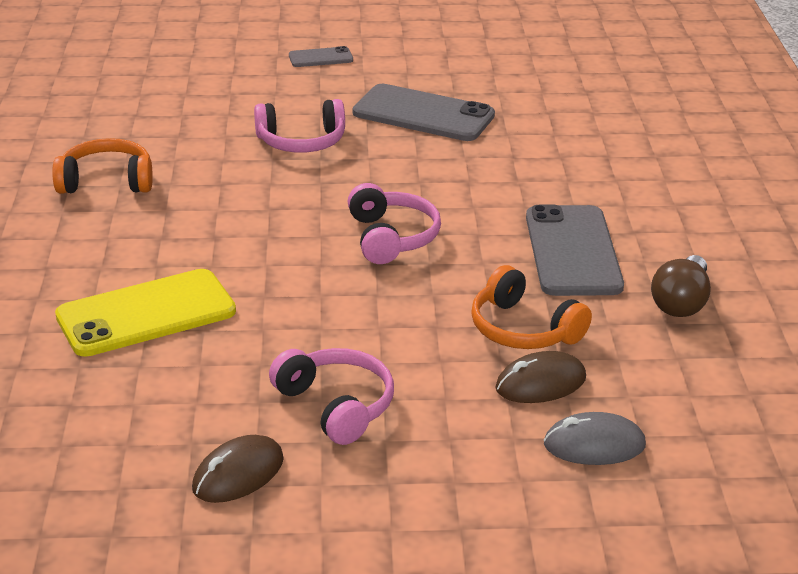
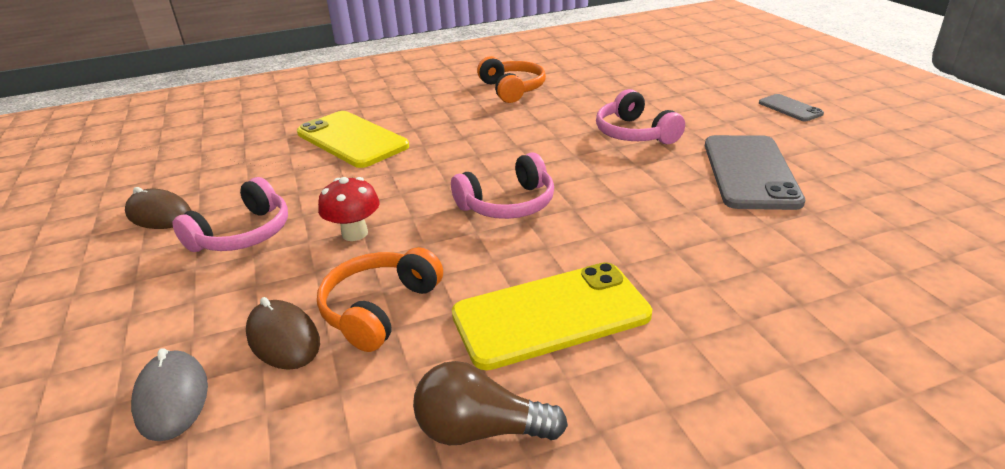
camera: 75 degrees right, 0 degrees up
(386, 331) = (355, 233): none -> red mushroom
(572, 251) = (550, 315): grey phone -> yellow phone

